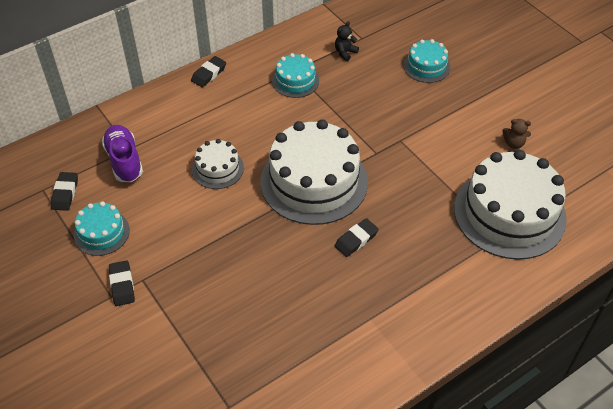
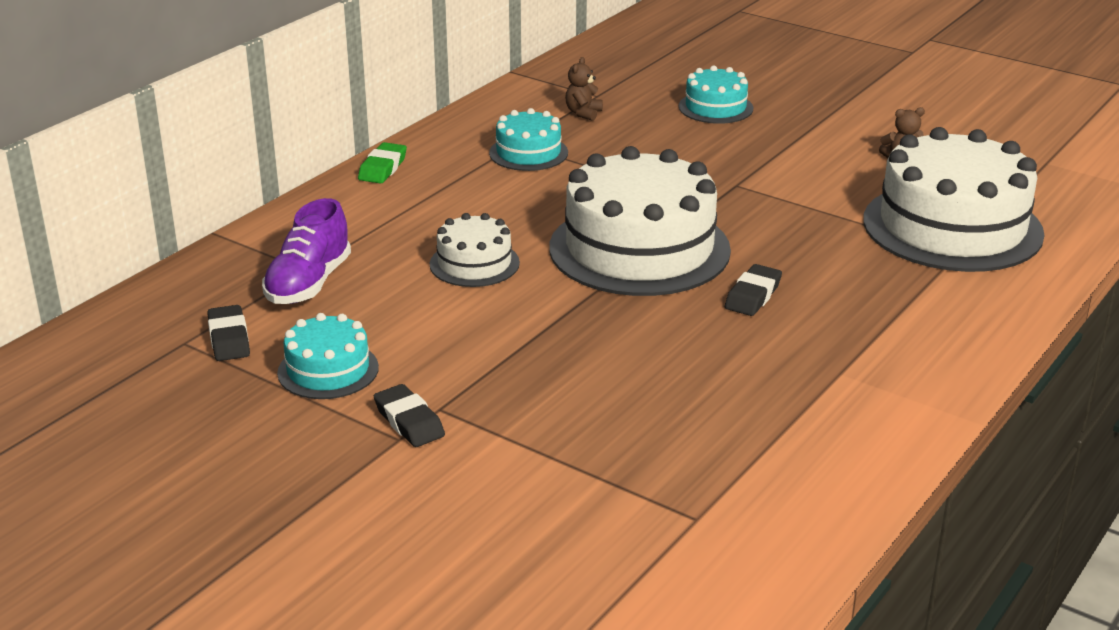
camera: 20 degrees left, 20 degrees down
(124, 161) = (308, 284): purple shoe -> purple shoe turned 120 degrees counterclockwise
(209, 74) = (382, 168): black eraser -> green eraser
(345, 53) = (583, 113): black teddy bear -> brown teddy bear

